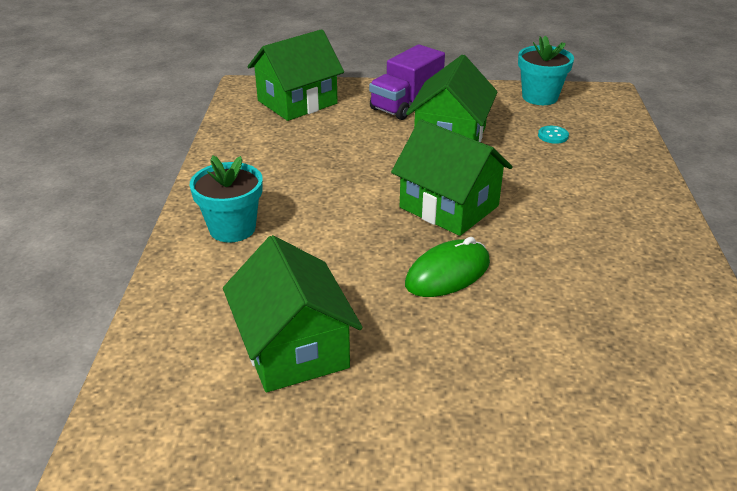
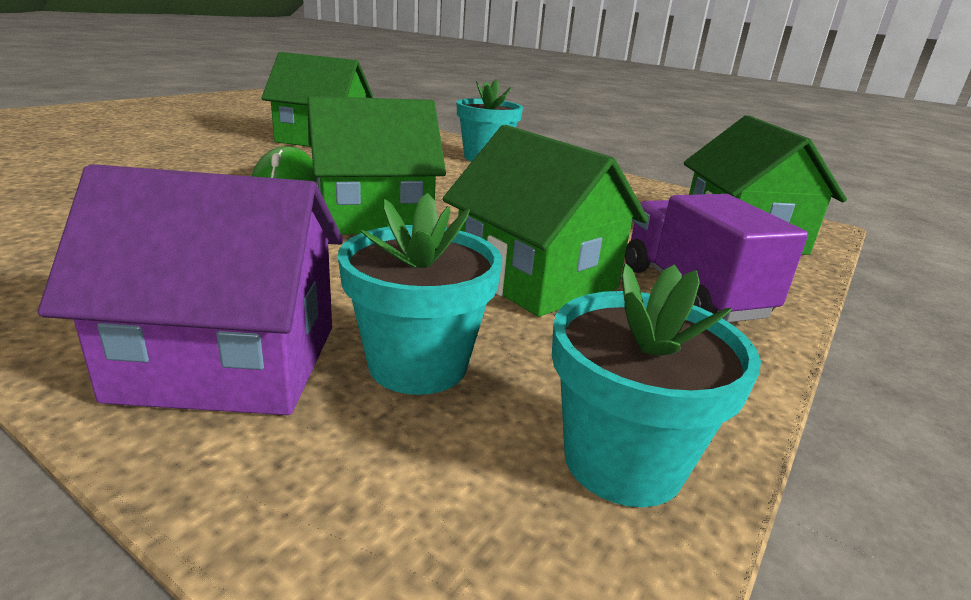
camera: 120 degrees right, 10 degrees down
(553, 136) = (418, 365): turquoise button -> turquoise flower pot
(610, 165) = (228, 362): none -> purple house

